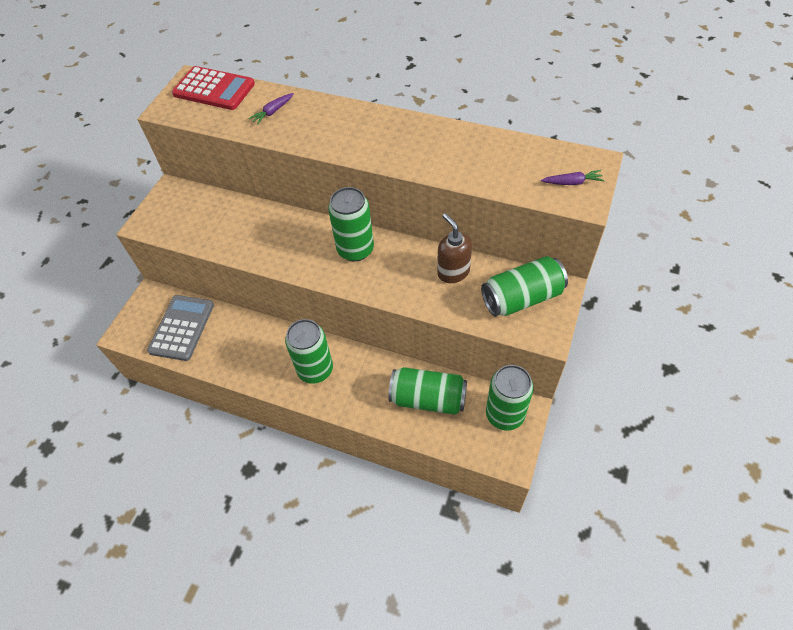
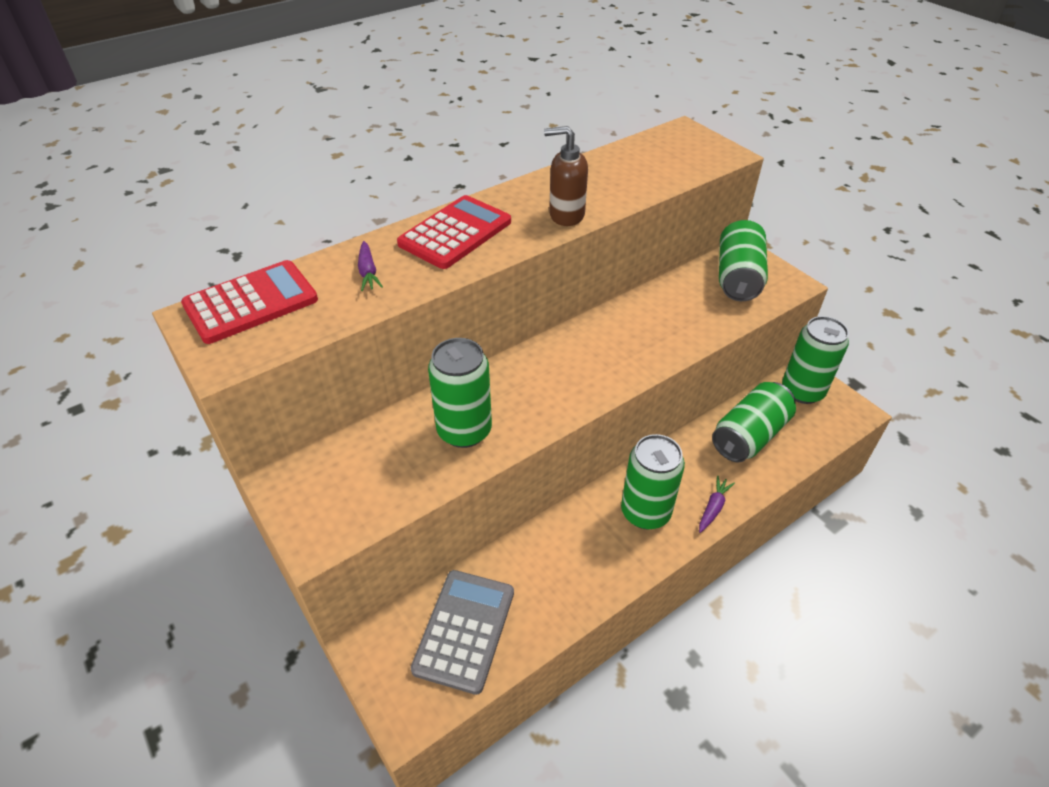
camera: 60 degrees left, 10 degrees down
(182, 328) = (464, 630): grey calculator -> grey calculator turned 60 degrees clockwise
(340, 123) = (455, 233): none -> red calculator
(355, 249) = (575, 354): green can -> green can (464, 431)
(453, 272) = (670, 302): brown soap dispenser -> brown soap dispenser (566, 215)
(572, 182) = (698, 149): purple carrot -> purple carrot (713, 508)

